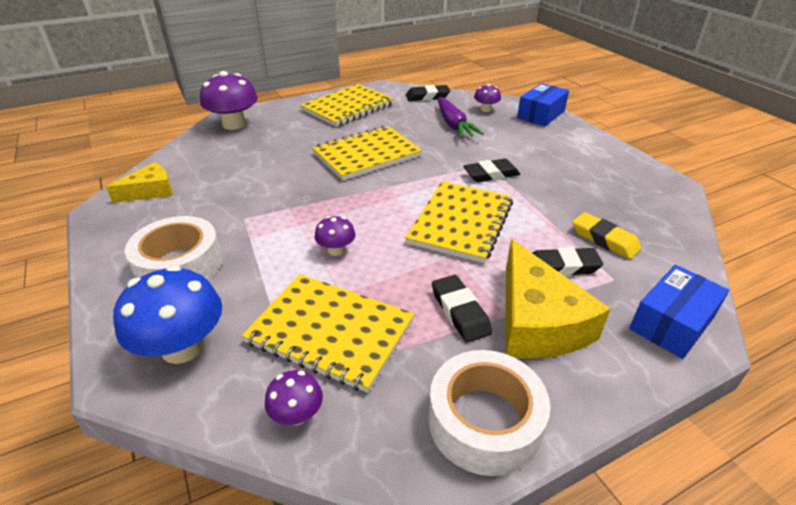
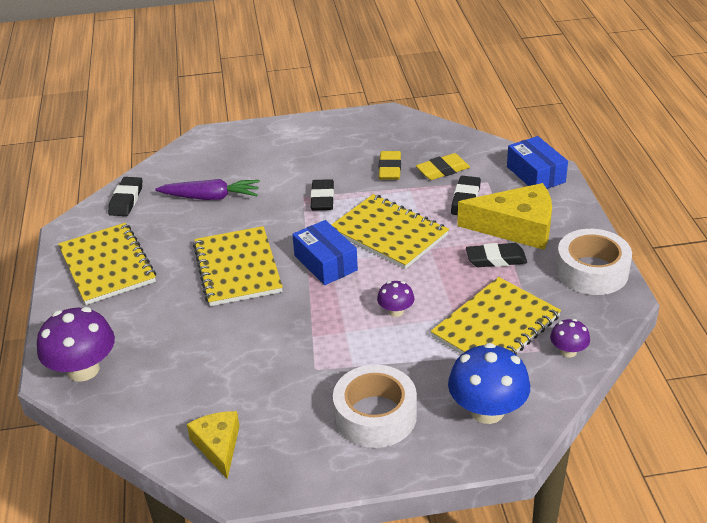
camera: 70 degrees left, 0 degrees up
(486, 109) = (190, 168): purple mushroom -> none
(541, 114) = (227, 138): blue box -> blue box (325, 263)
(573, 203) = (390, 169): none -> yellow eraser

